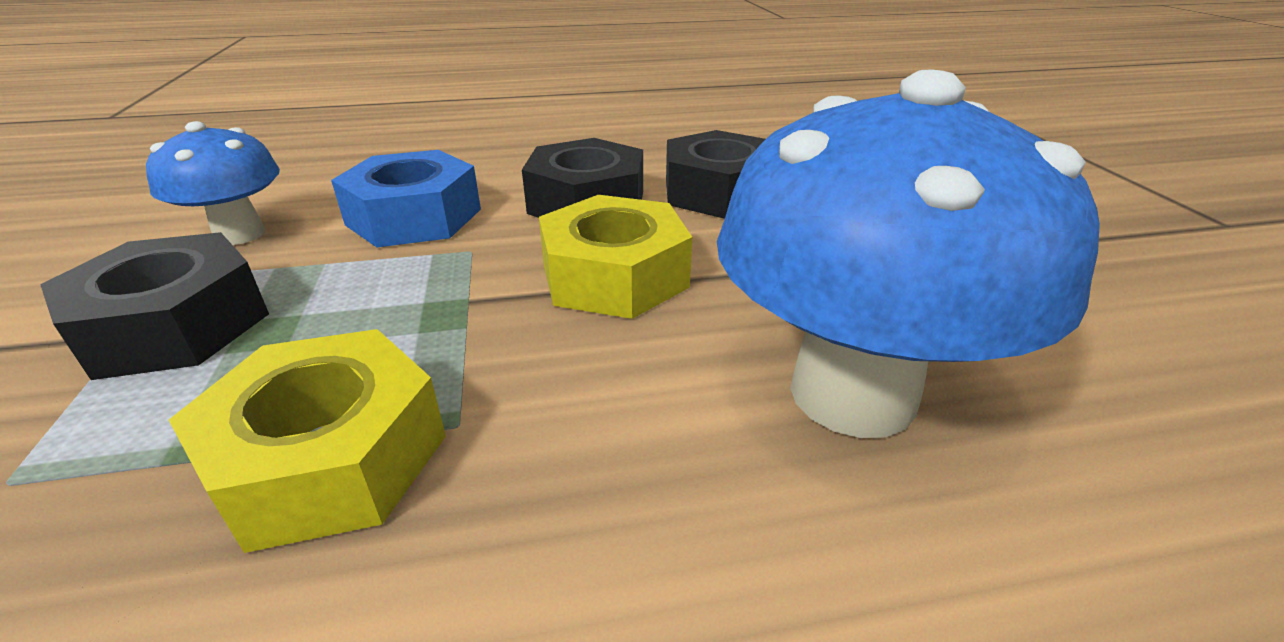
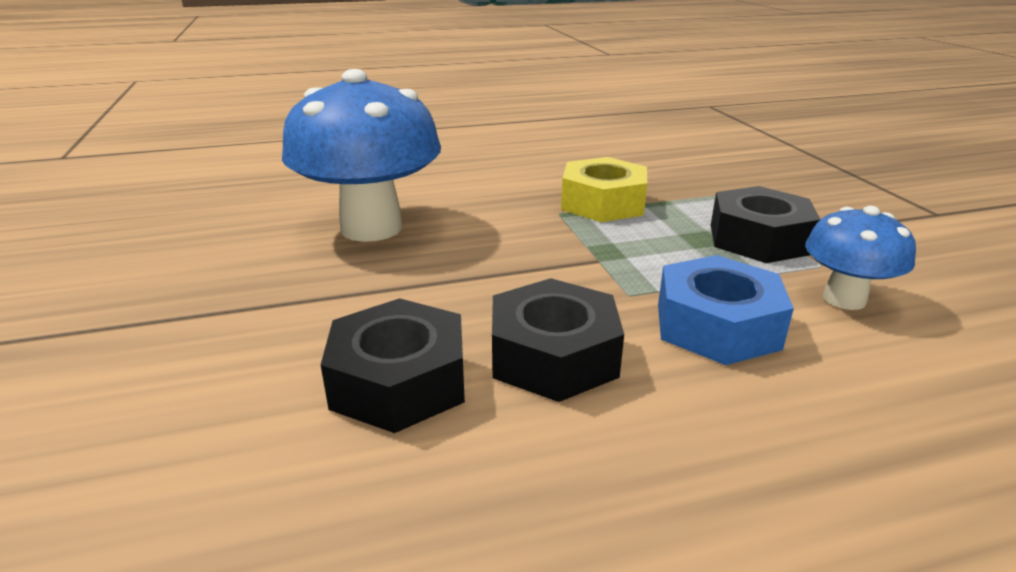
camera: 175 degrees right, 5 degrees down
(614, 276) = (503, 278): yellow nut -> none

